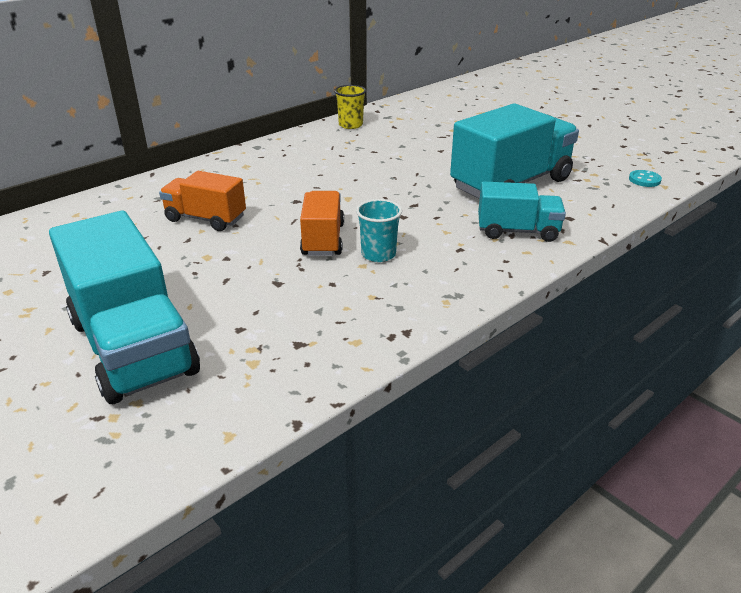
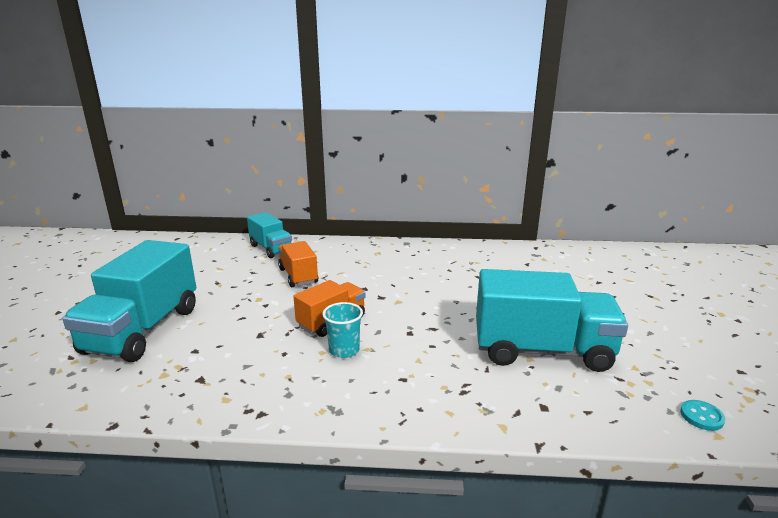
camera: 45 degrees right, 10 degrees down
(350, 125) = (495, 251): yellow cup -> none
(517, 231) = (473, 391): turquoise truck -> turquoise truck (271, 249)

